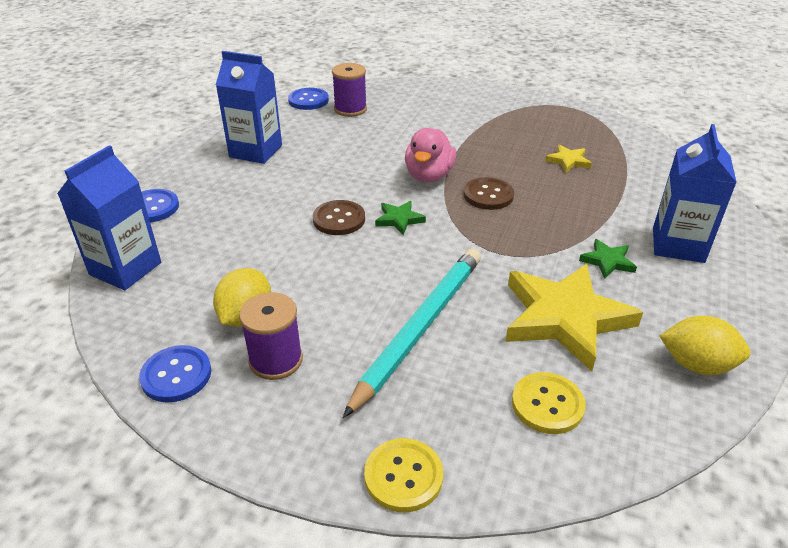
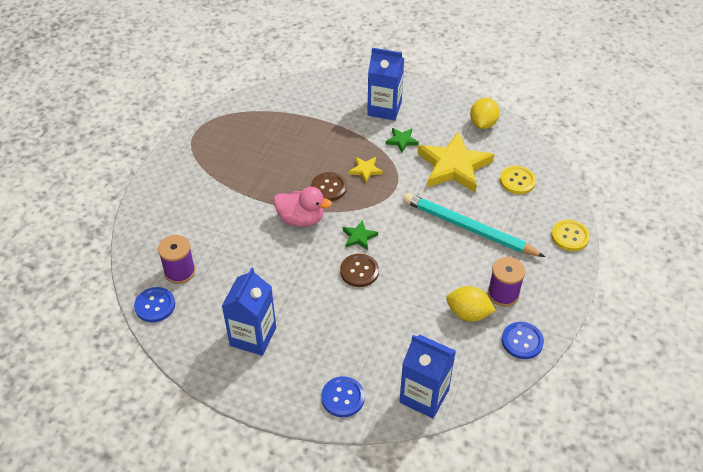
camera: 90 degrees left, 10 degrees up
(568, 161) = (284, 141): yellow star -> yellow star (365, 170)

